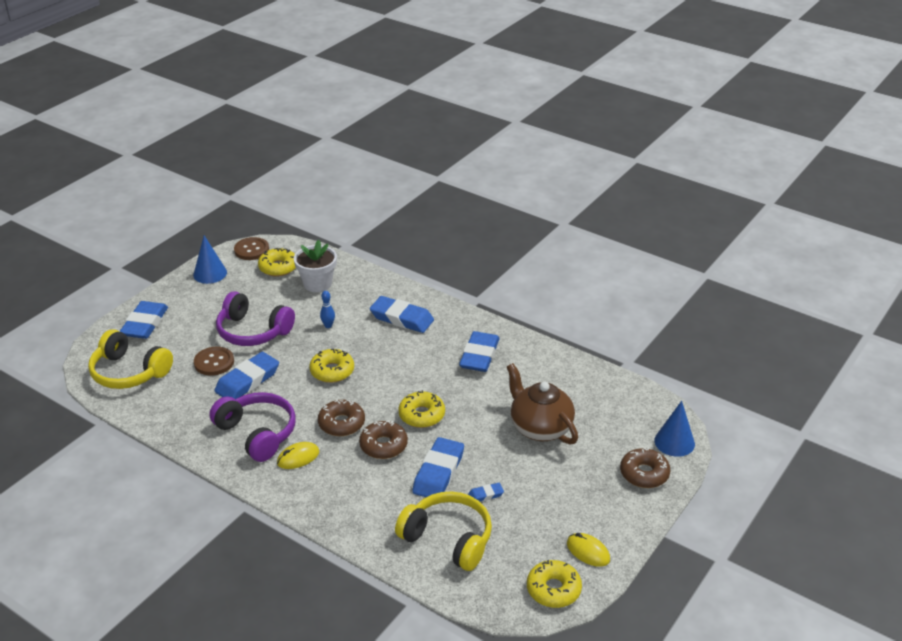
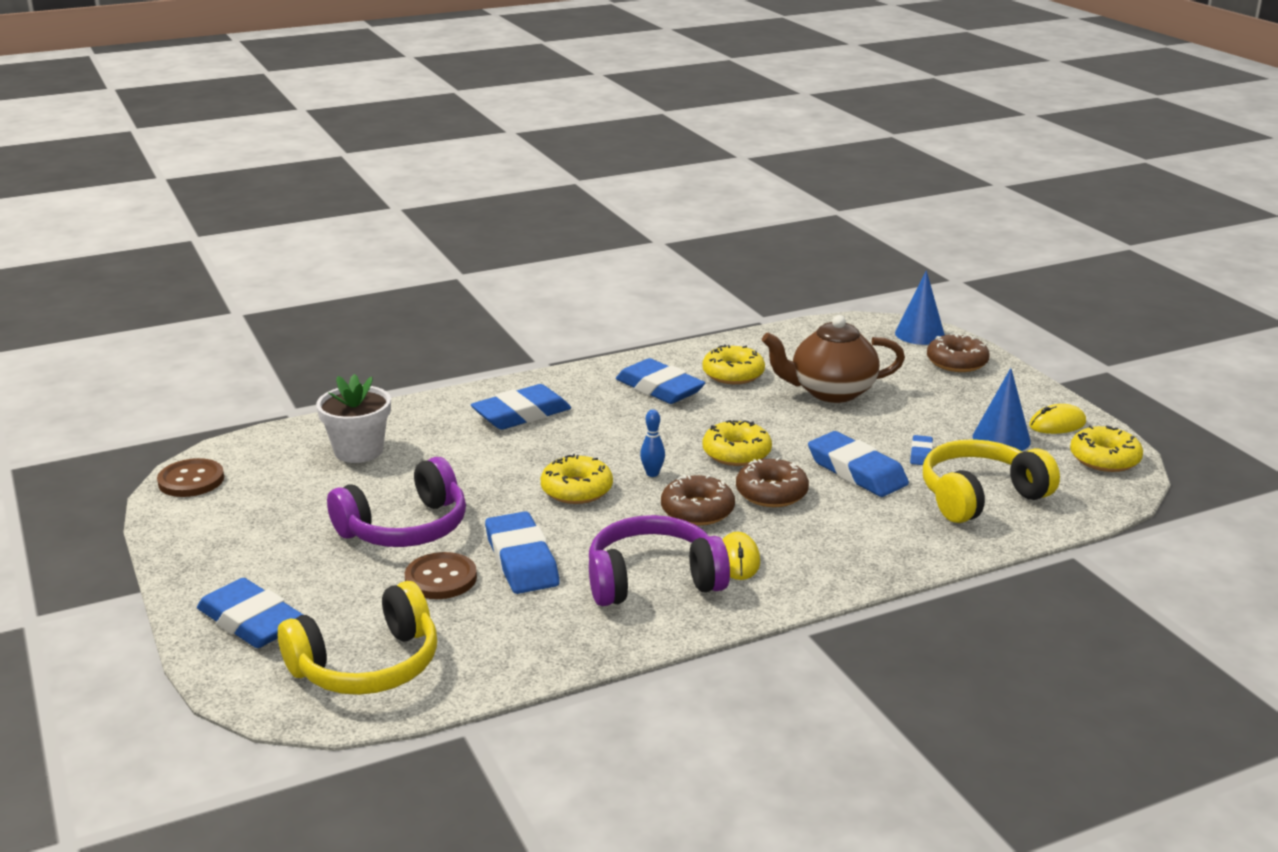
camera: 60 degrees left, 10 degrees down
(210, 273) = (199, 530): blue cone -> blue cone (1001, 439)
(278, 267) = (272, 470): yellow donut -> yellow donut (733, 374)
(328, 325) = (469, 467): blue bowling pin -> blue bowling pin (652, 474)

